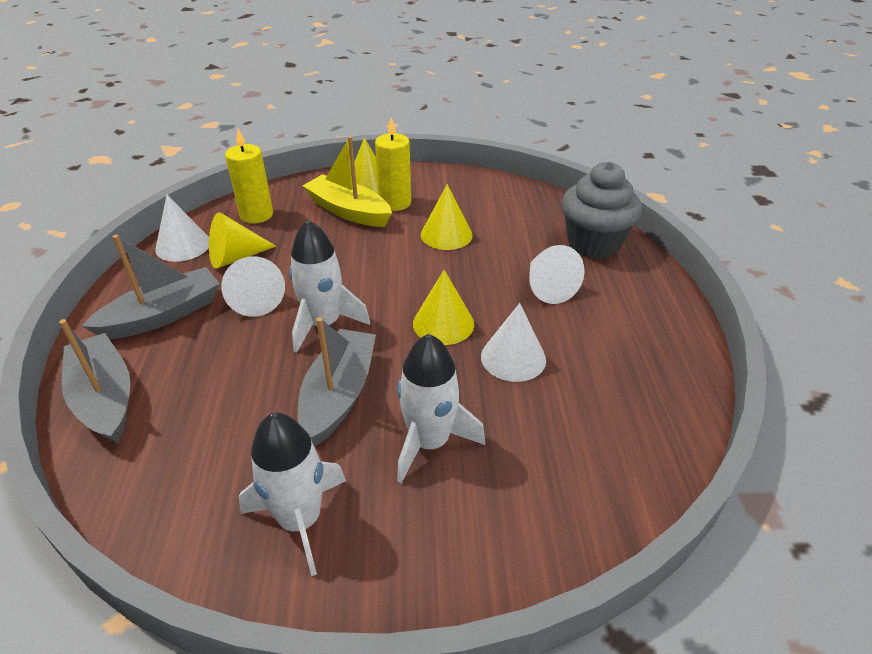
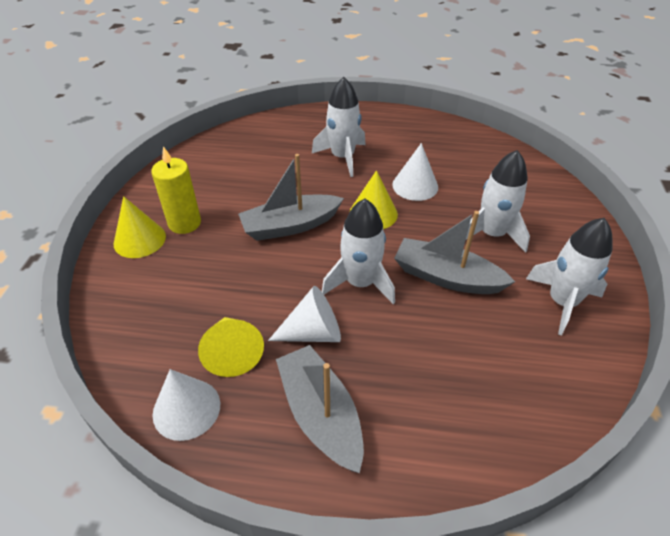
camera: 80 degrees left, 5 degrees up
(105, 398) = (443, 452): grey boat -> grey boat (290, 226)
(256, 215) = (151, 336): yellow candle -> none
(349, 211) = (183, 257): yellow boat -> none
(446, 234) = (254, 197): yellow cone -> none
(548, 287) = (342, 157): white cone -> white rocket
(593, 244) = (297, 128): grey cupcake -> none

